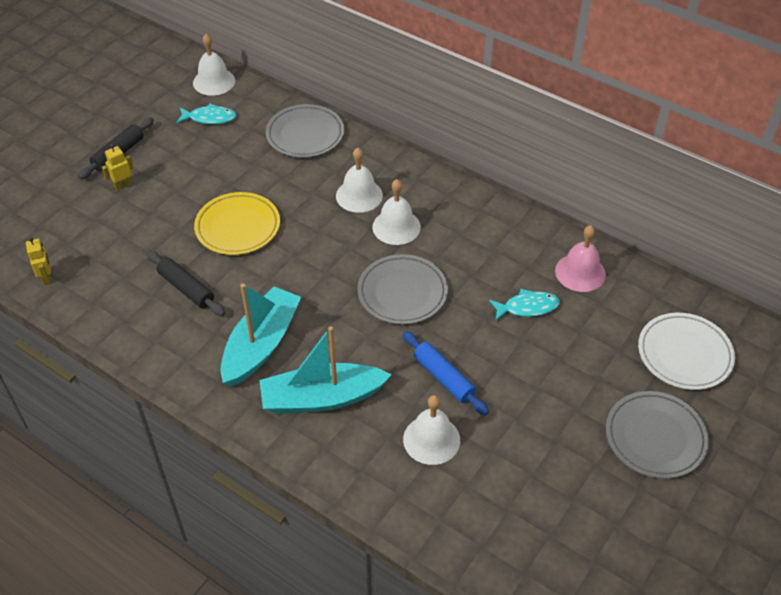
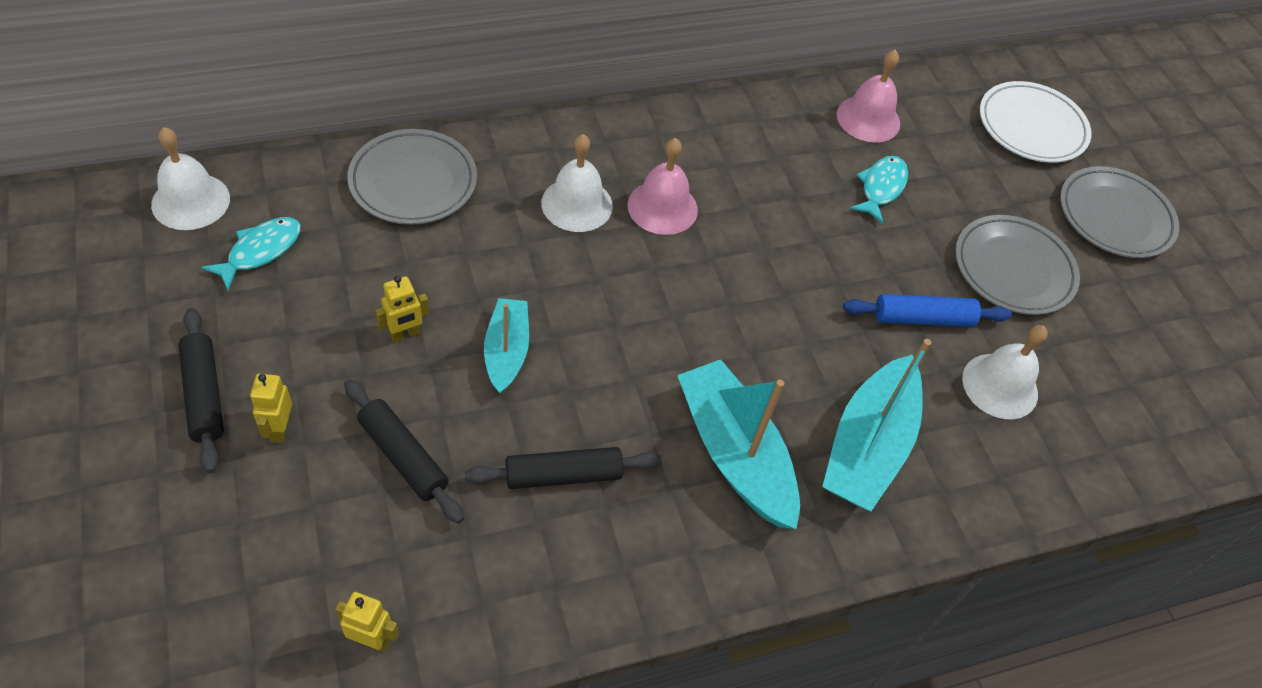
camera: 60 degrees left, 5 degrees up
(145, 230) = (403, 457): none -> black rolling pin
(212, 189) = (405, 334): none -> yellow robot
(238, 227) = (506, 351): yellow plate -> turquoise boat
(396, 227) = (662, 207): white bell -> pink bell
(402, 293) = (770, 270): grey plate -> grey plate (1013, 269)

